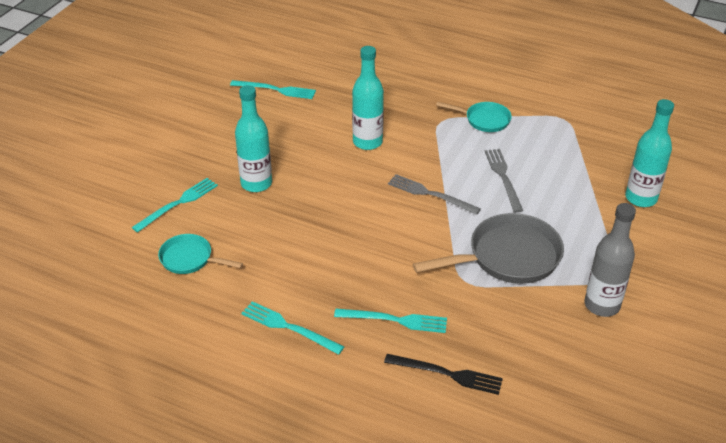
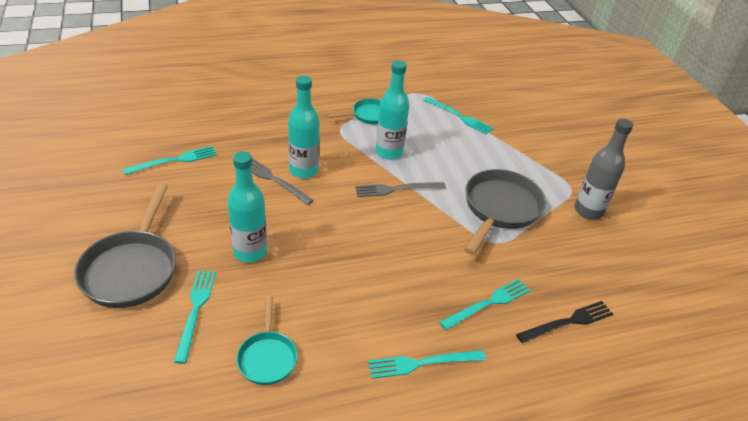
camera: 45 degrees left, 0 degrees up
(168, 155) = (132, 269): none -> grey pan
(190, 259) = (267, 357): turquoise pan -> turquoise pan turned 75 degrees counterclockwise
(503, 177) = (429, 152): grey fork -> grey fork (274, 180)
(579, 159) = (459, 116): none -> turquoise fork
(641, 198) = (523, 126): turquoise bottle -> turquoise bottle (389, 152)

